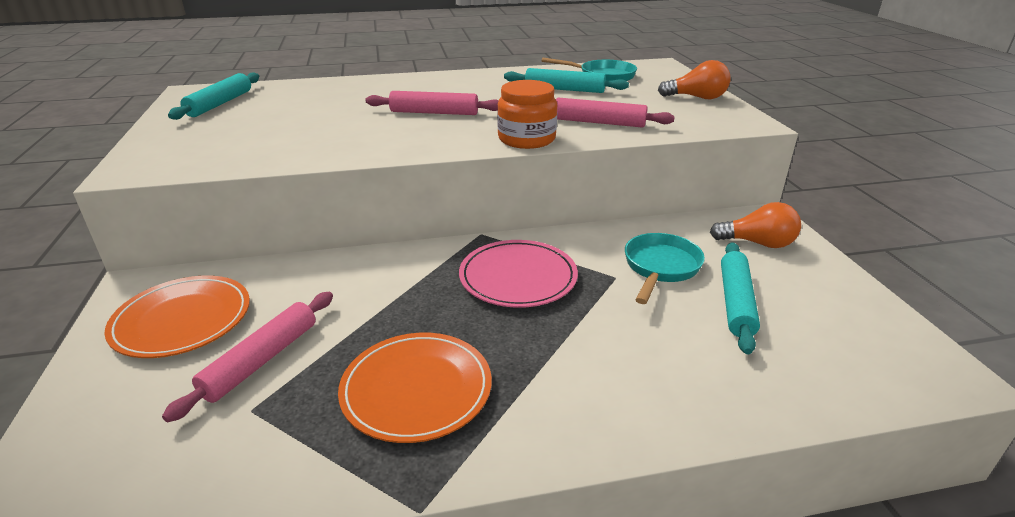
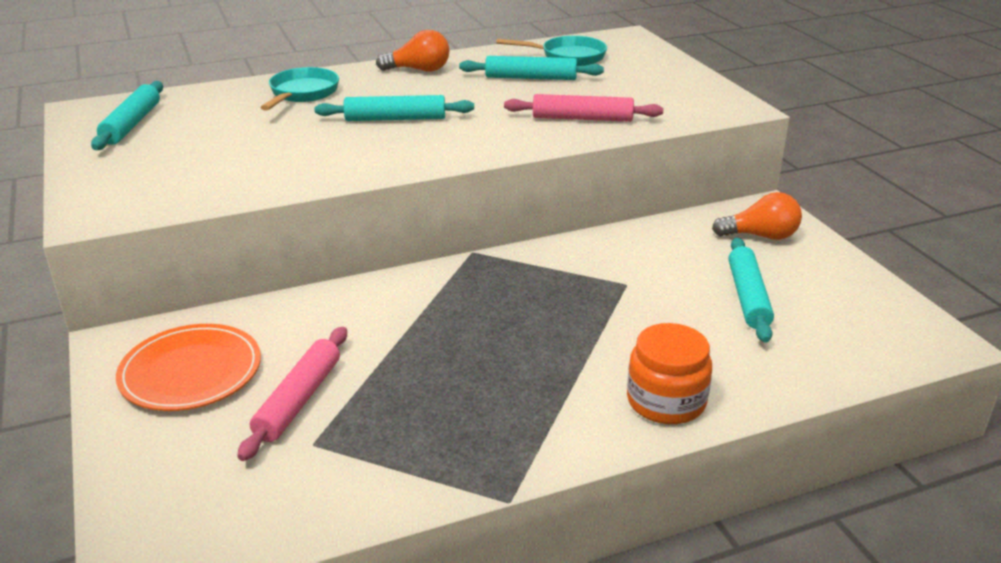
camera: 10 degrees left, 0 degrees up
(416, 389) = (466, 408): orange plate -> none
(434, 113) = (395, 119): pink rolling pin -> turquoise rolling pin
(518, 277) = (527, 294): pink plate -> none
(526, 139) = (512, 145): orange jar -> orange jar (666, 401)
(660, 268) = (669, 270): turquoise pan -> turquoise pan (302, 94)
(697, 98) = (679, 79): orange light bulb -> orange light bulb (419, 70)

